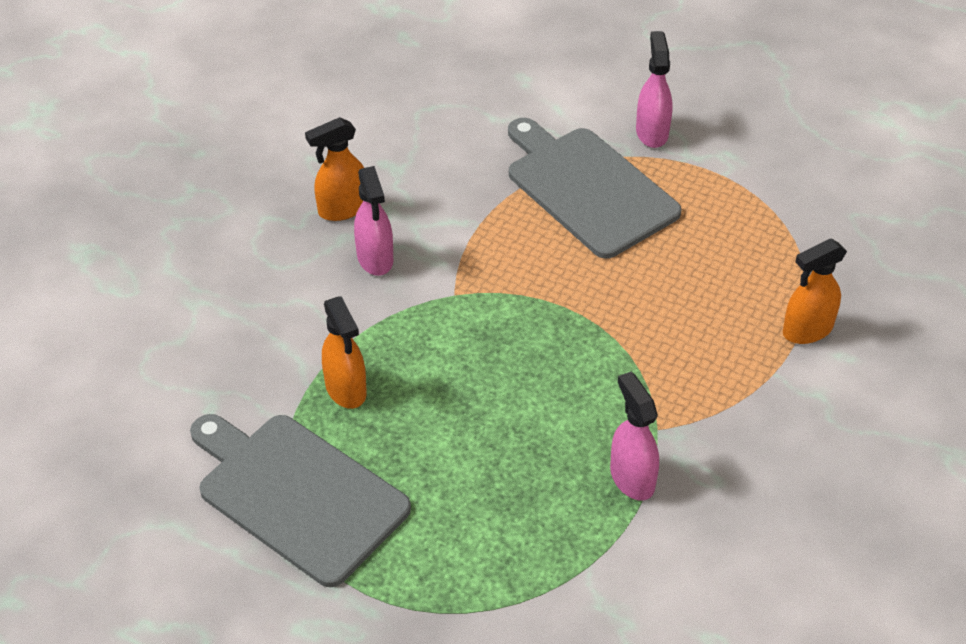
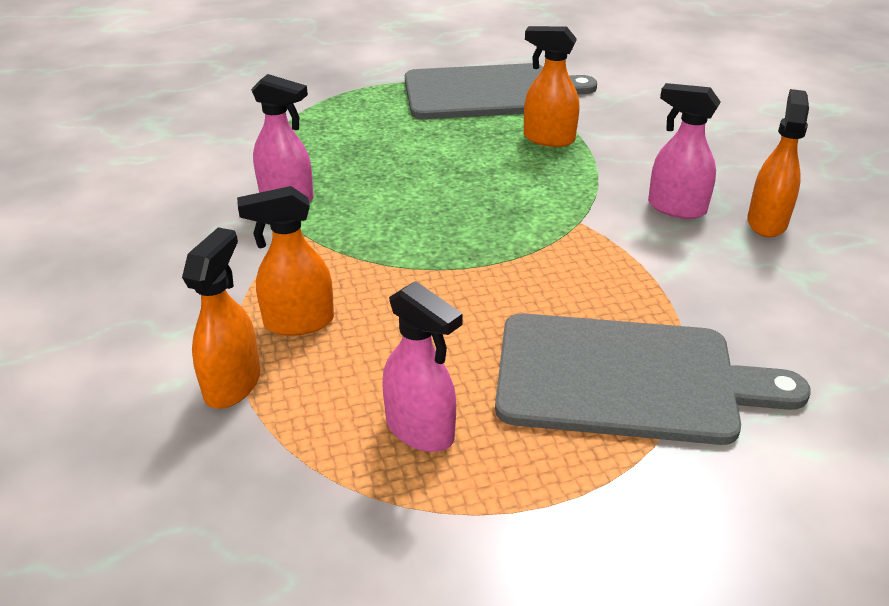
camera: 135 degrees right, 10 degrees down
(652, 132) = (673, 506): pink spray bottle -> pink spray bottle (420, 430)
(731, 347) = (298, 322): none -> orange spray bottle

